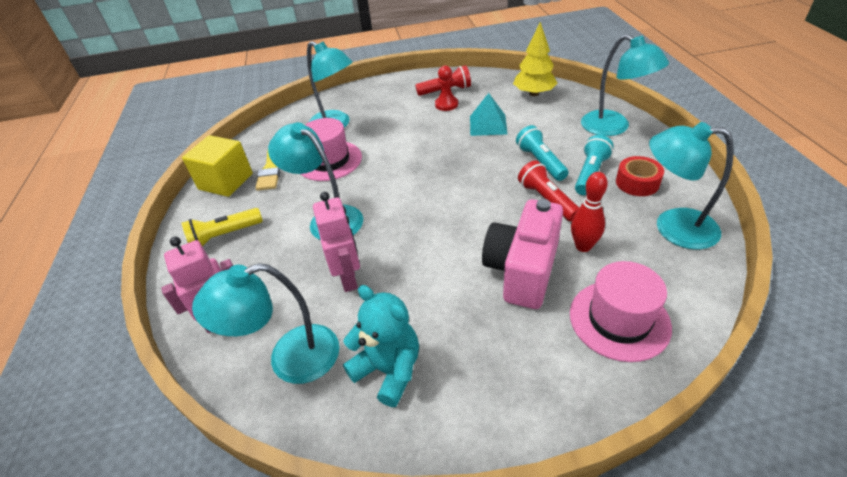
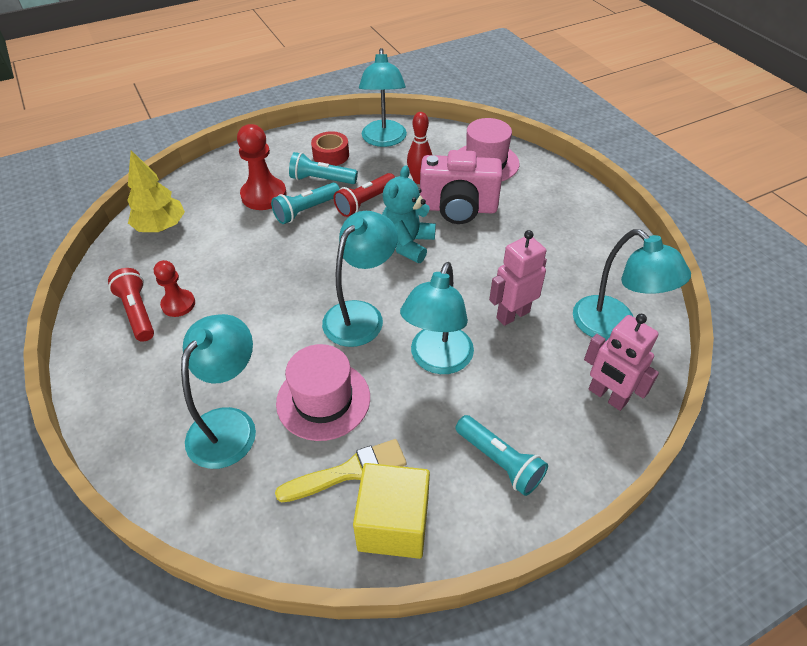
camera: 110 degrees left, 5 degrees up
(224, 235) = (499, 461): yellow flashlight -> turquoise flashlight
(388, 370) = (586, 264): turquoise teddy bear -> turquoise teddy bear (407, 244)
(488, 125) = (233, 257): turquoise pyramid -> none
(568, 139) = (264, 195): none -> red pawn
(613, 128) = (241, 168): turquoise lamp -> turquoise lamp (361, 315)

